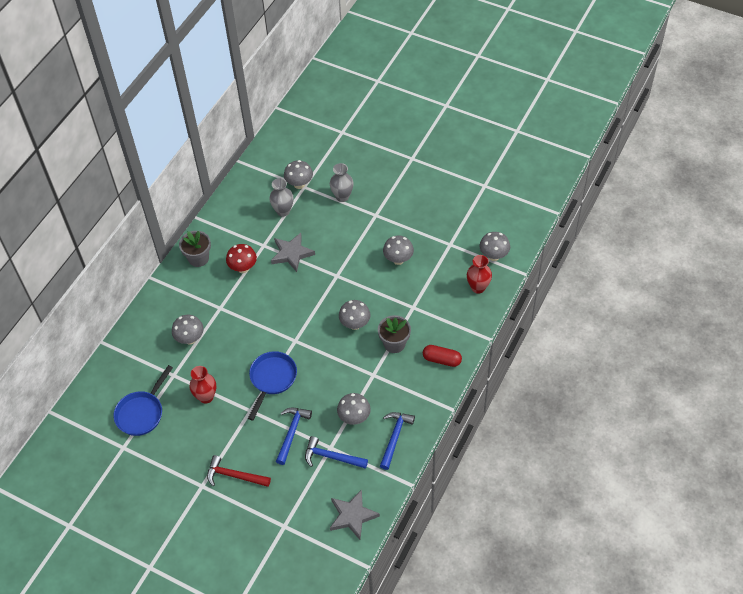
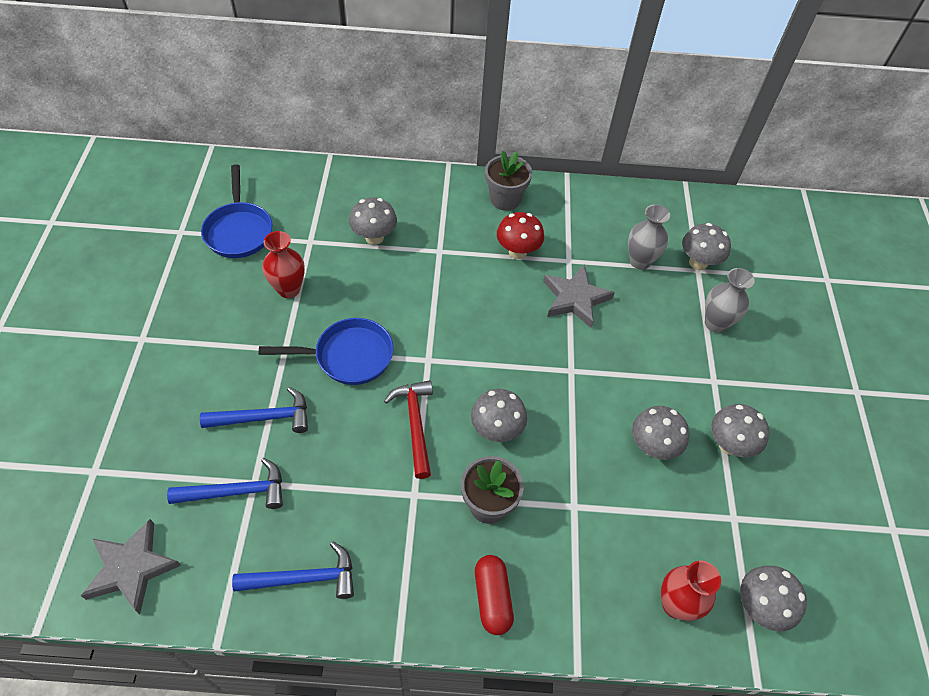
camera: 60 degrees right, 0 degrees up
(141, 413) = (239, 231): blue pan -> blue pan turned 105 degrees counterclockwise
(234, 476) = (168, 371): red hammer -> red hammer (415, 424)
(331, 457) = (236, 491): blue hammer -> blue hammer turned 90 degrees clockwise
(354, 418) = (321, 497): grey mushroom -> grey mushroom (729, 445)

